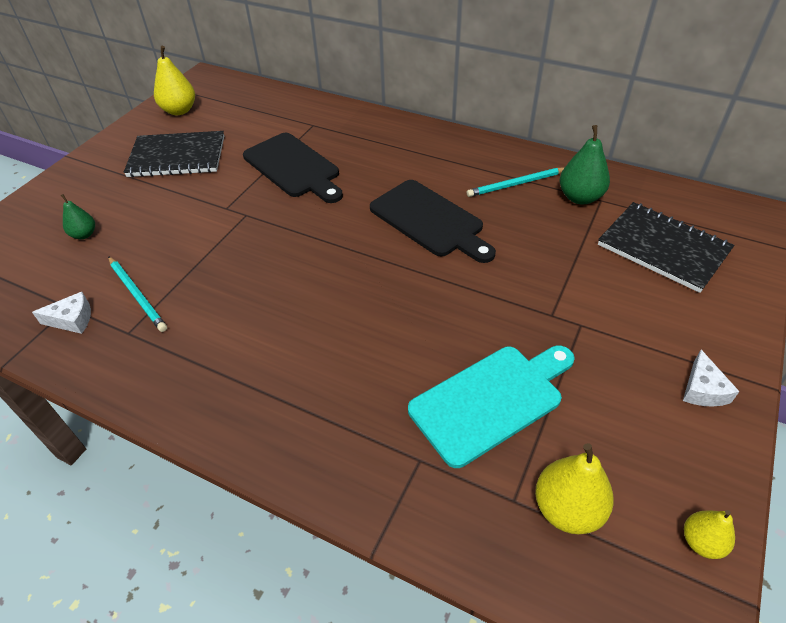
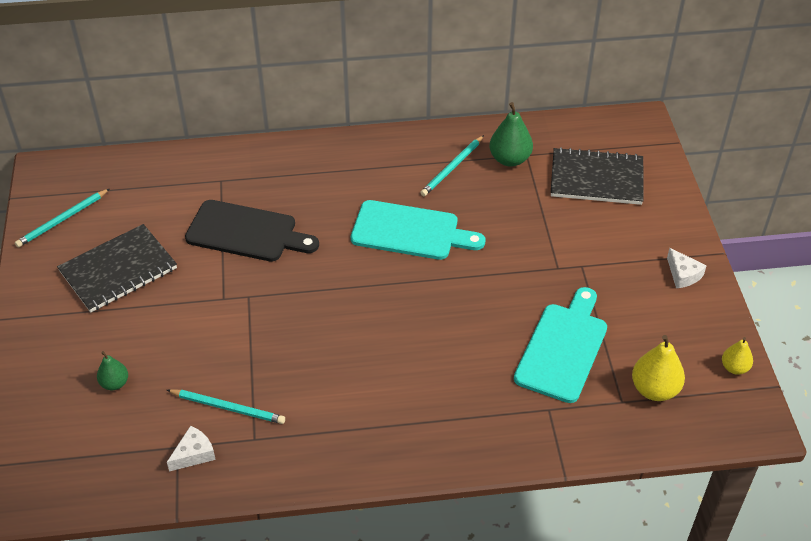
camera: 35 degrees left, 0 degrees up
(179, 110) = (62, 220): yellow pear -> turquoise pencil
(430, 220) = (410, 231): black cutting board -> turquoise cutting board

